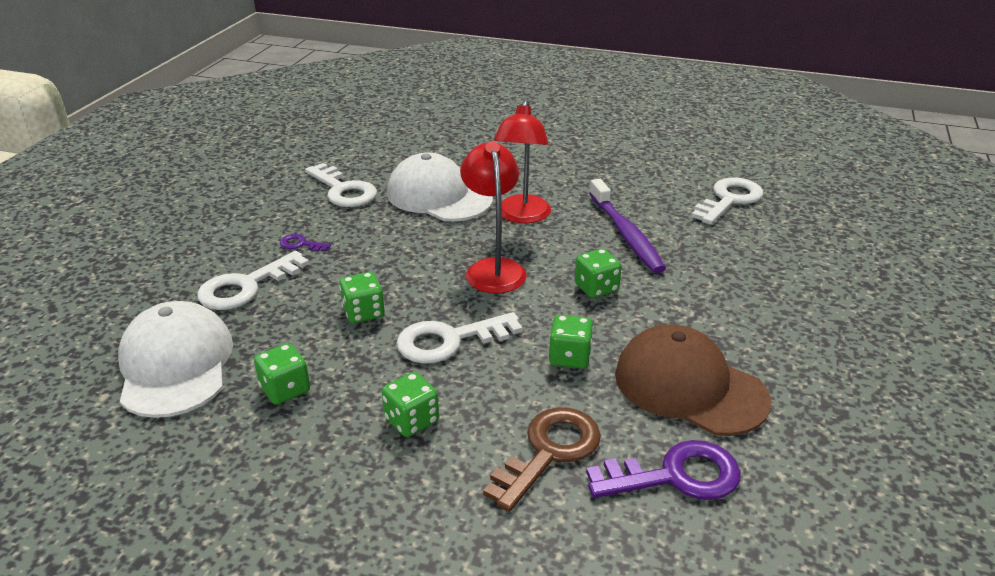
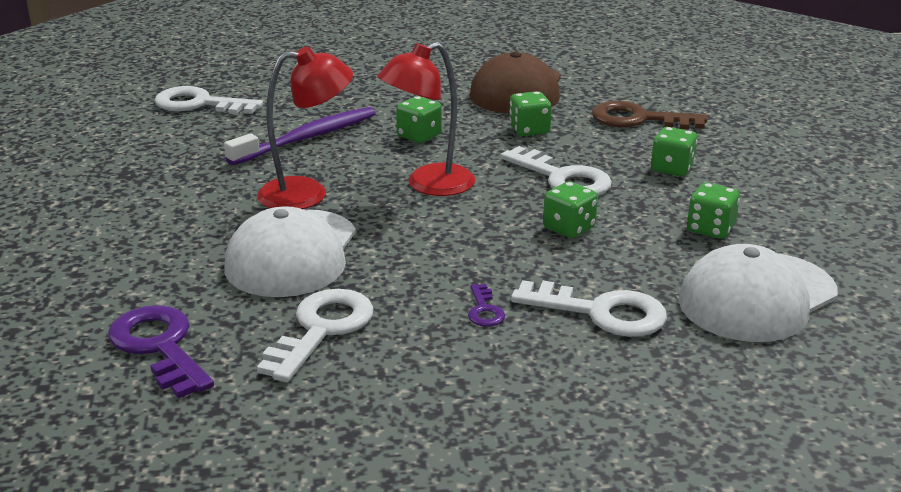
camera: 115 degrees left, 5 degrees down
(675, 476) = (610, 84): purple key -> purple key (159, 347)

